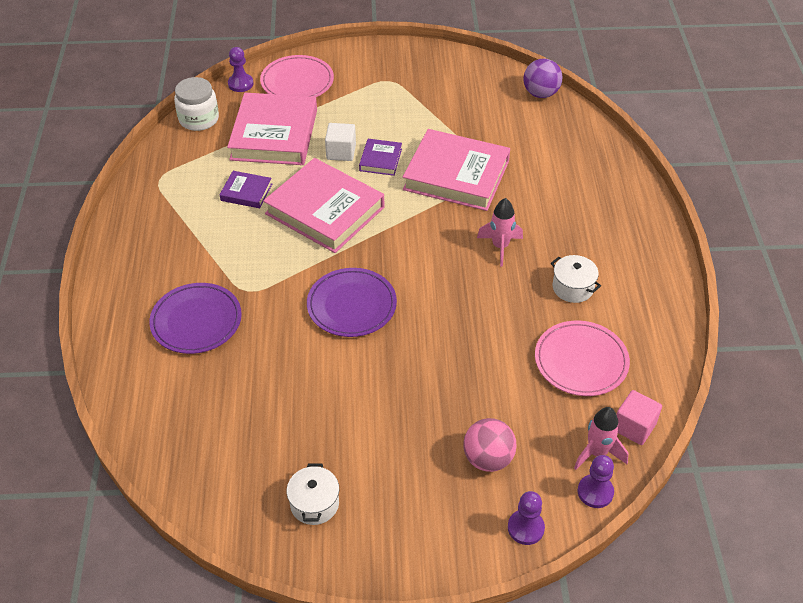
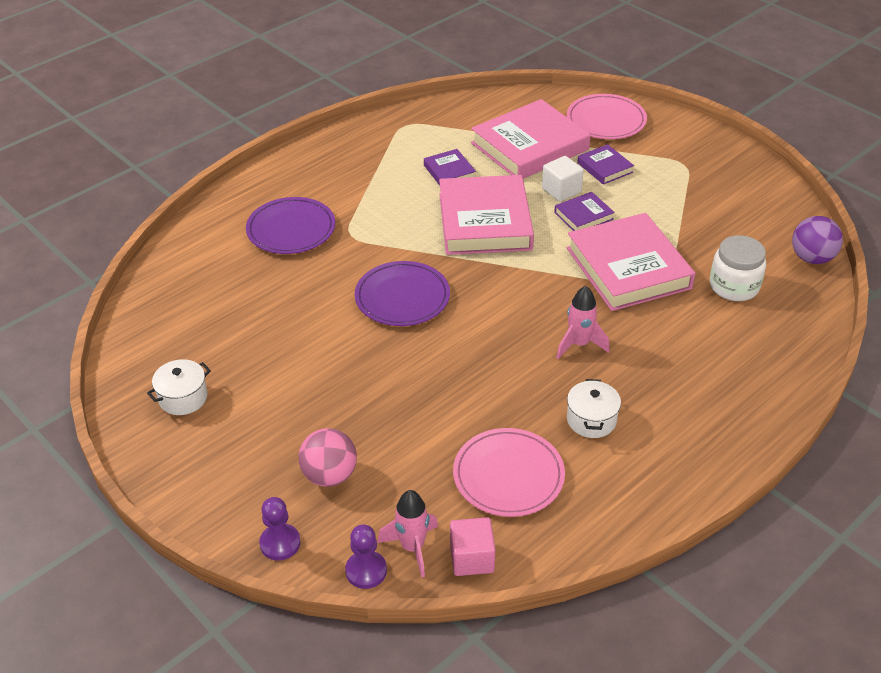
camera: 50 degrees right, 5 degrees down
(199, 119) = (492, 103): white jar -> white jar (734, 286)
(240, 84) = (560, 97): purple pawn -> none
(345, 116) = (605, 167): none -> purple book

